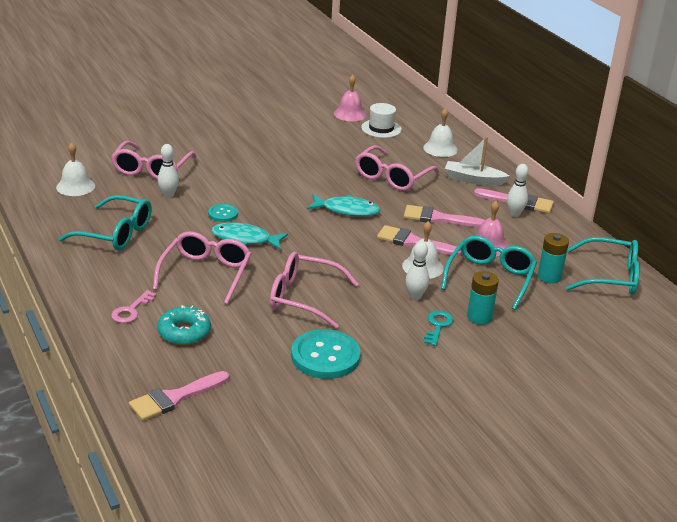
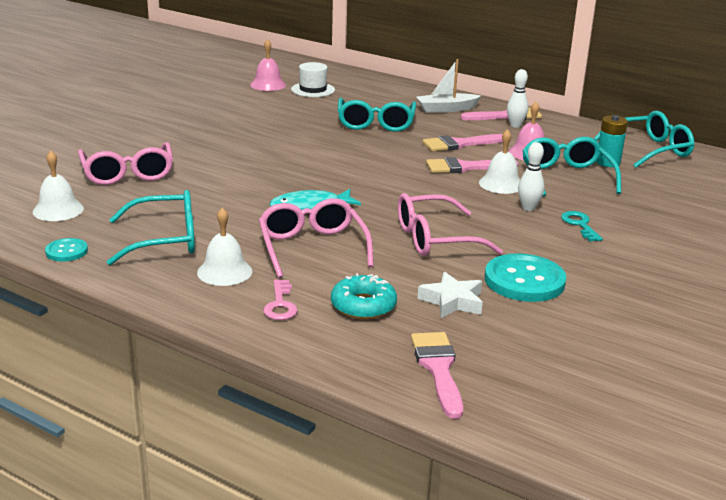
camera: 30 degrees left, 5 degrees down
(168, 195) = (177, 191): white bowling pin -> none
(174, 398) = (438, 369): pink brush -> pink brush turned 150 degrees clockwise
(223, 214) = (258, 192): turquoise button -> turquoise button (66, 251)
(250, 352) = (452, 301): none -> white star
(347, 210) = (373, 158): turquoise fish -> none
(392, 177) = (376, 123): pink glasses -> turquoise glasses
(440, 148) = (386, 93): white bell -> white bell (224, 271)
(479, 317) = (601, 208): turquoise battery -> none

